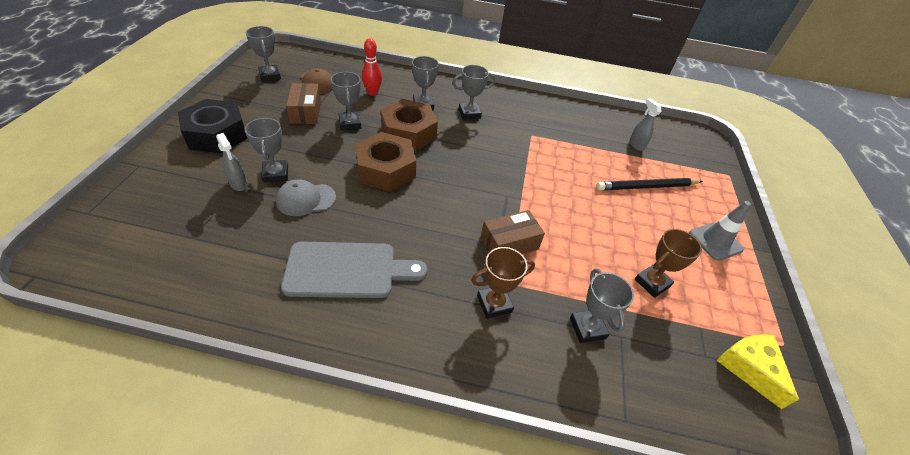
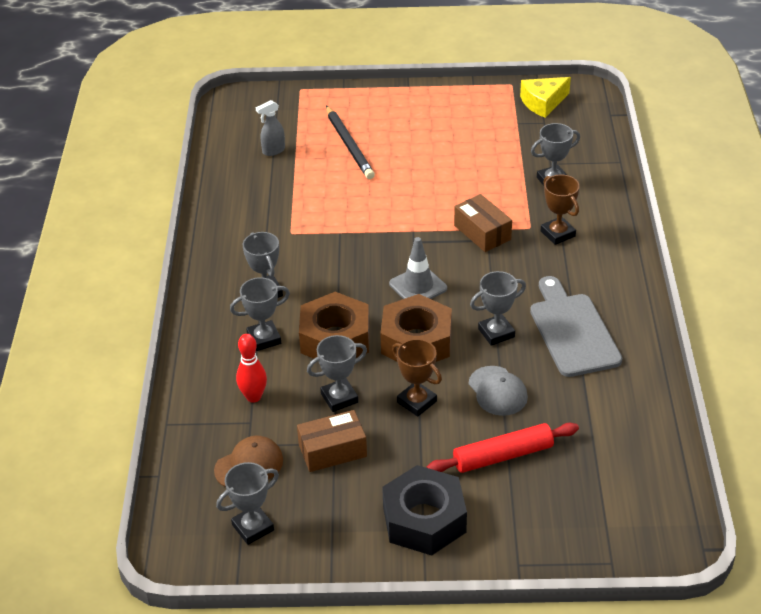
camera: 95 degrees left, 5 degrees down
(239, 184) = (503, 456): grey spray bottle -> red rolling pin
(275, 174) = (470, 431): grey trophy -> grey trophy (496, 333)
(652, 283) = (484, 146): brown trophy -> brown trophy (417, 402)
(715, 241) = (411, 107): grey traffic cone -> grey traffic cone (418, 286)

